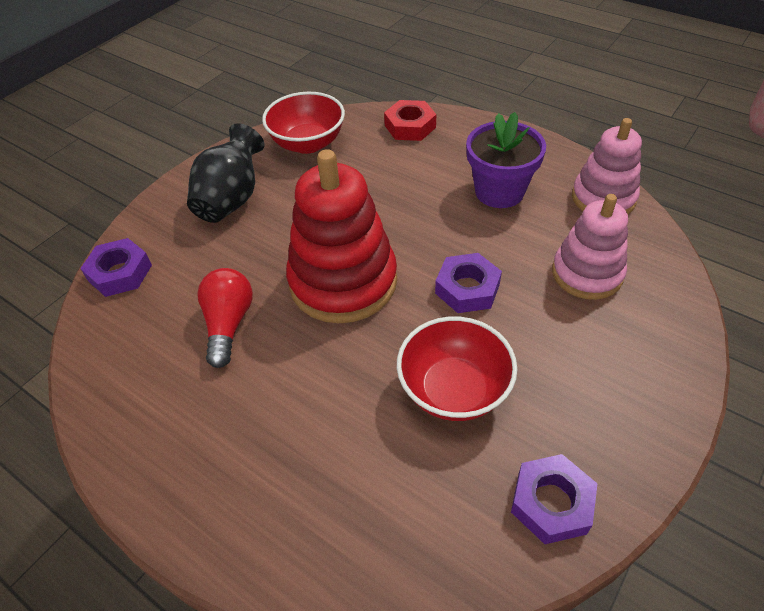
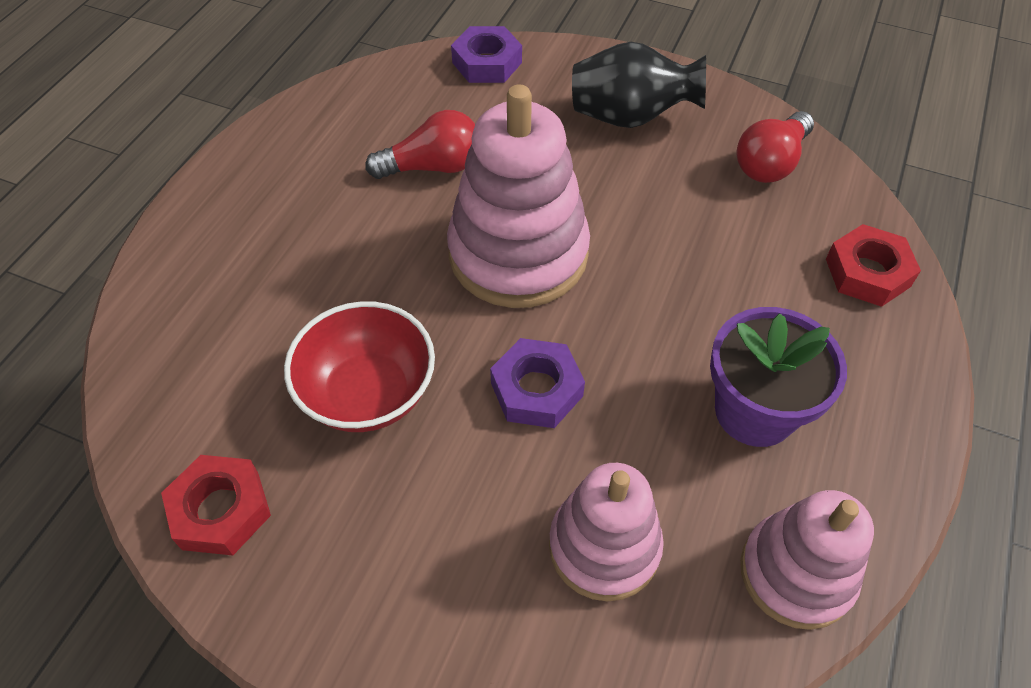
camera: 75 degrees right, 5 degrees up
(308, 143) = (770, 163): red bowl -> red light bulb
(343, 282) = (518, 254): red stacking toy -> pink stacking toy
(551, 503) = (221, 510): purple nut -> red nut

